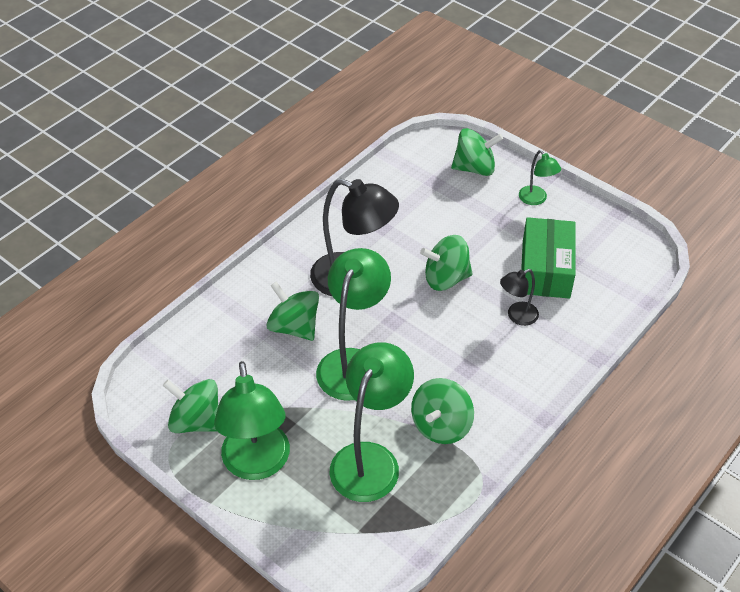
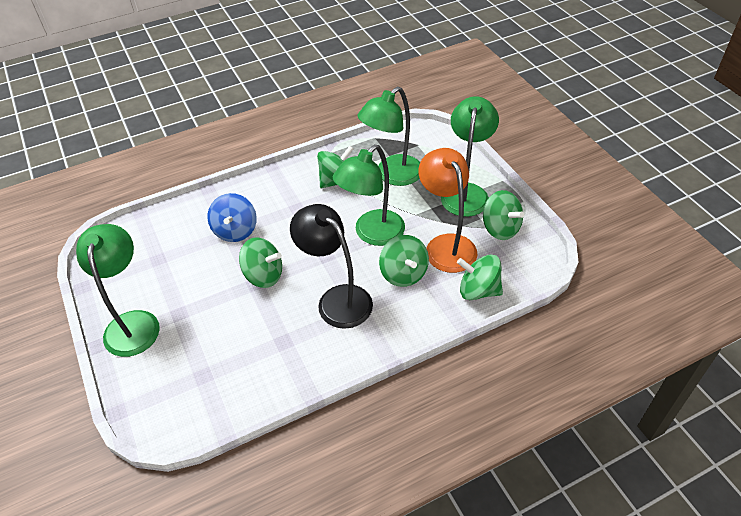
camera: 155 degrees left, 0 degrees up
(258, 377) = (446, 245): none -> orange lamp
(474, 168) = (154, 378): green spinning top -> green spinning top (478, 290)
(517, 316) = (235, 231): black lamp -> blue spinning top
(536, 199) = (133, 323): green lamp -> green lamp, size x2.00
(546, 269) = (184, 258): green box -> none

